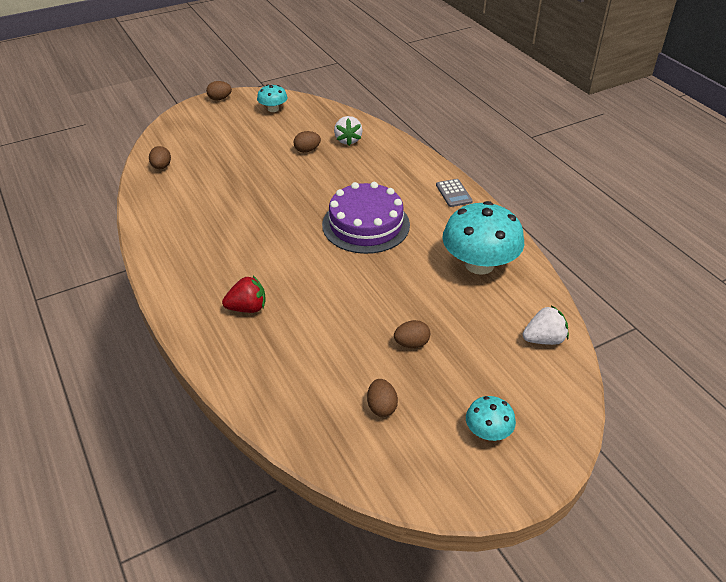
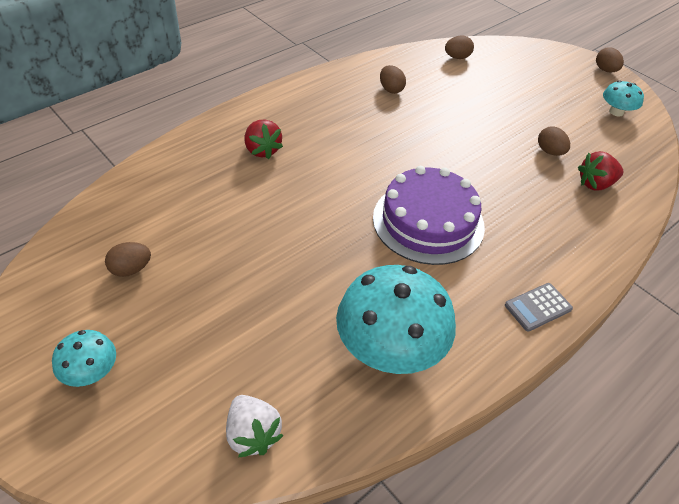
camera: 75 degrees right, 5 degrees up
(348, 140) = (595, 184): white strawberry -> red strawberry
(411, 344) = (227, 286): brown egg -> brown egg (391, 89)

